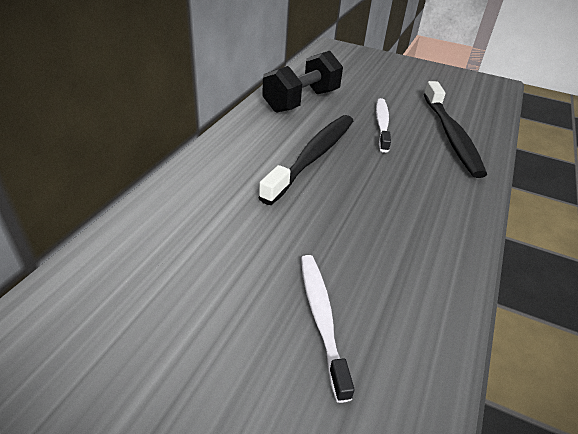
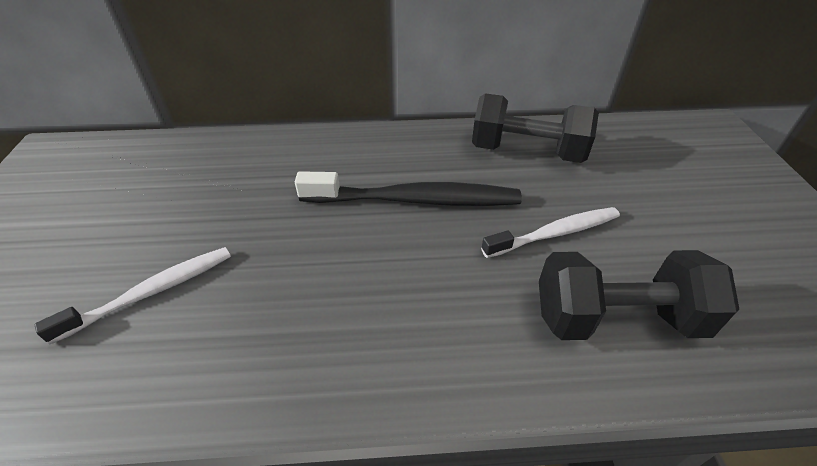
camera: 65 degrees right, 5 degrees up
(451, 135) = (616, 318): black toothbrush -> black dumbbell

